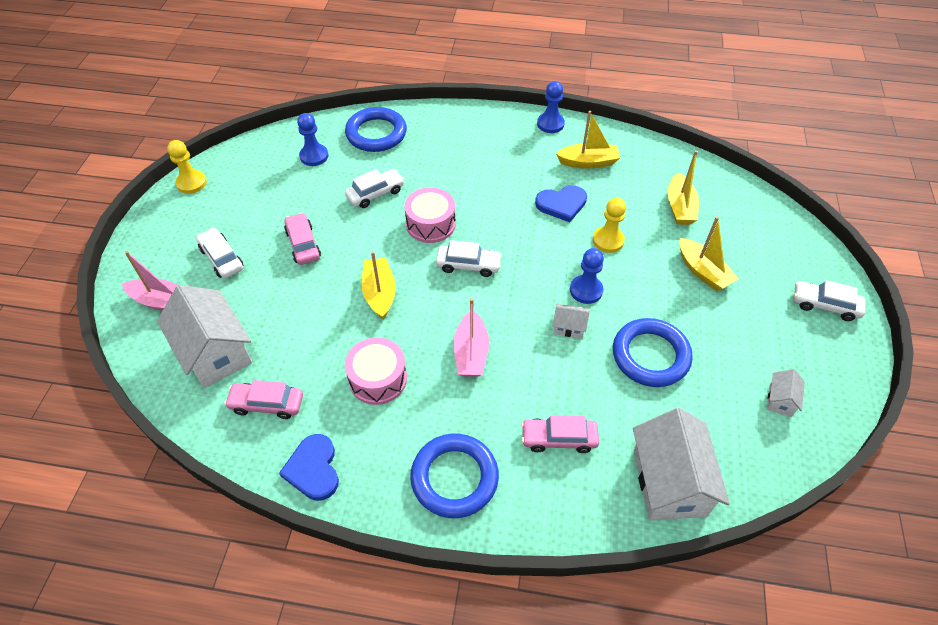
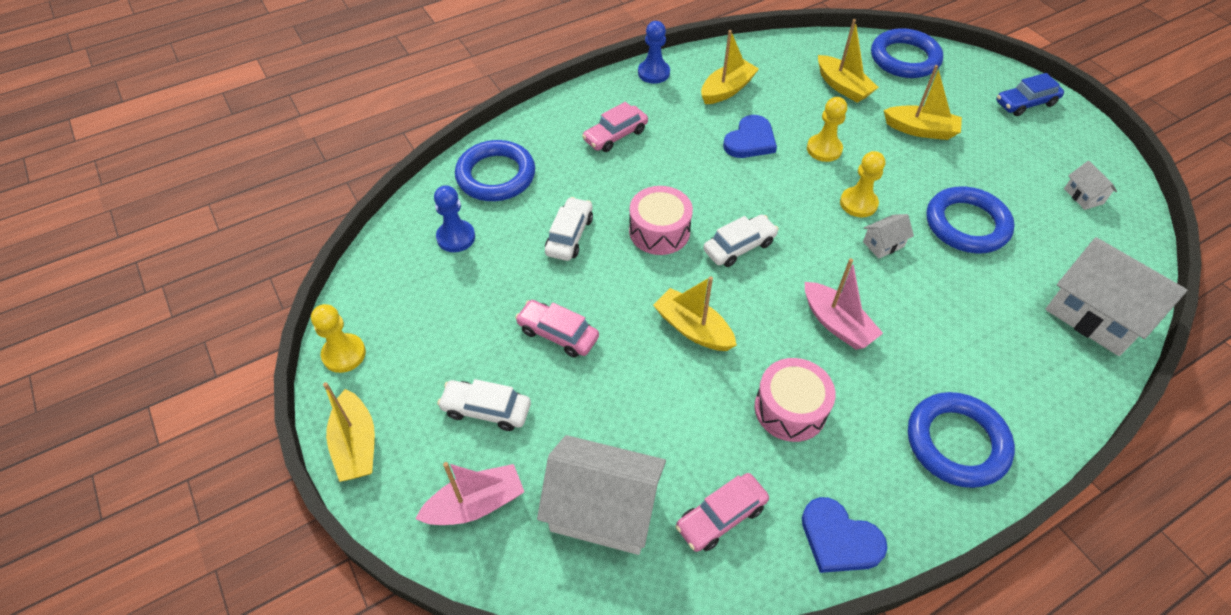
camera: 40 degrees left, 0 degrees up
(146, 232) = (356, 445): none -> yellow boat
(559, 438) = (987, 343): pink car -> pink car (615, 135)
(586, 290) = (858, 203): blue pawn -> yellow pawn
(759, 215) = (904, 58): none -> blue ring
(824, 305) = (1025, 103): white car -> blue car

